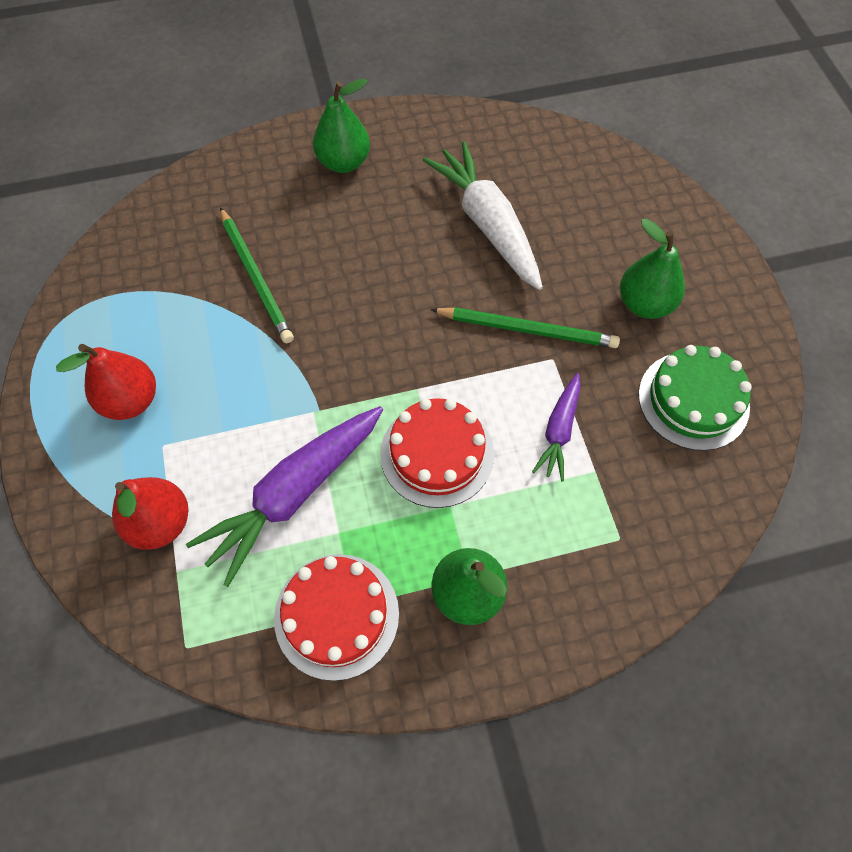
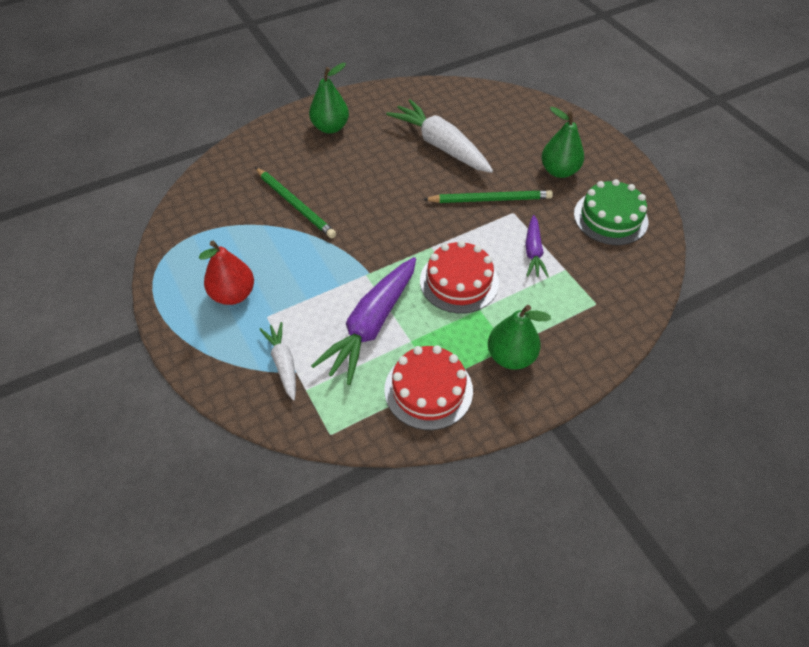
camera: 15 degrees left, 10 degrees down
(160, 523) = (283, 363): red pear -> white carrot

